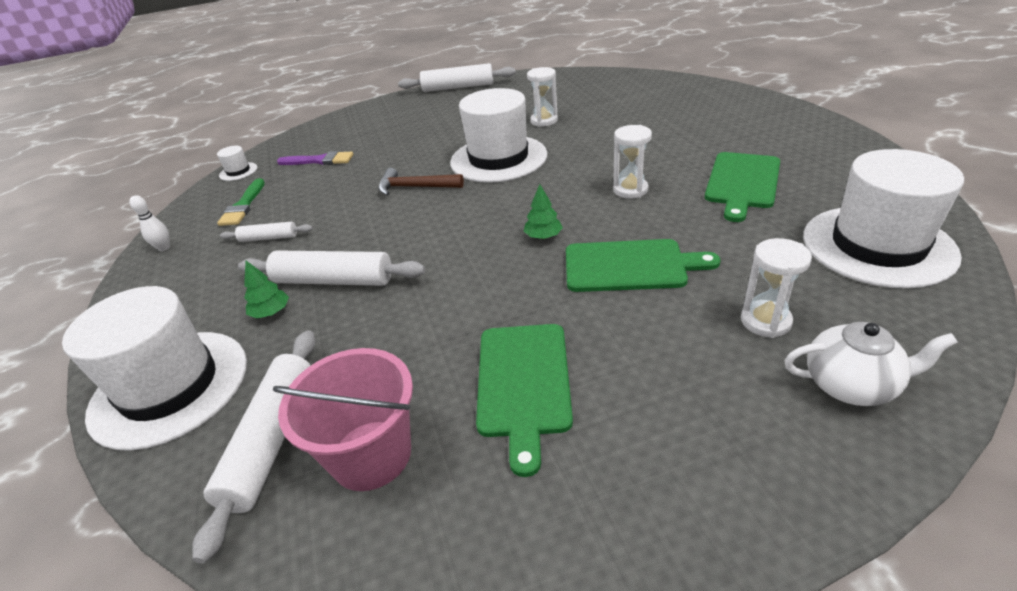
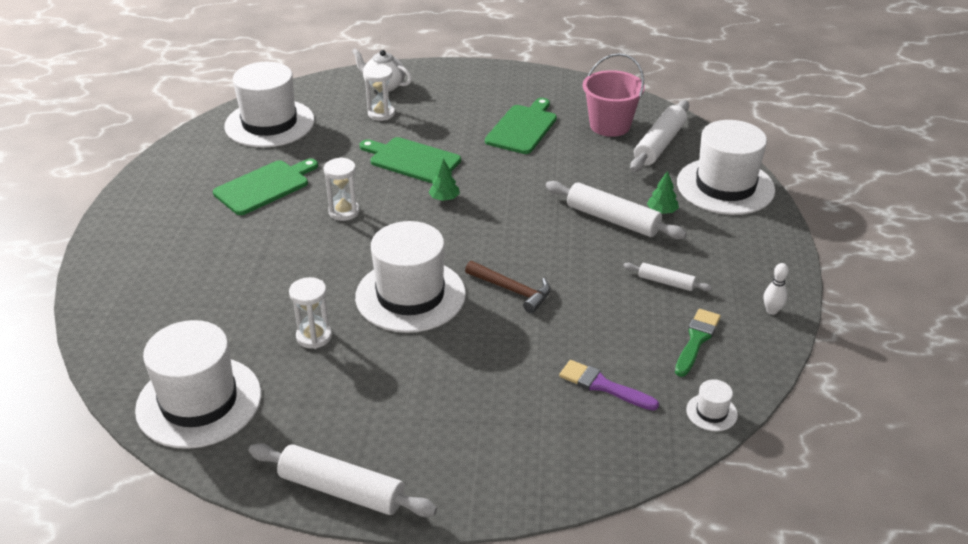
camera: 160 degrees left, 0 degrees up
(574, 84) = (199, 402): none -> white hat

